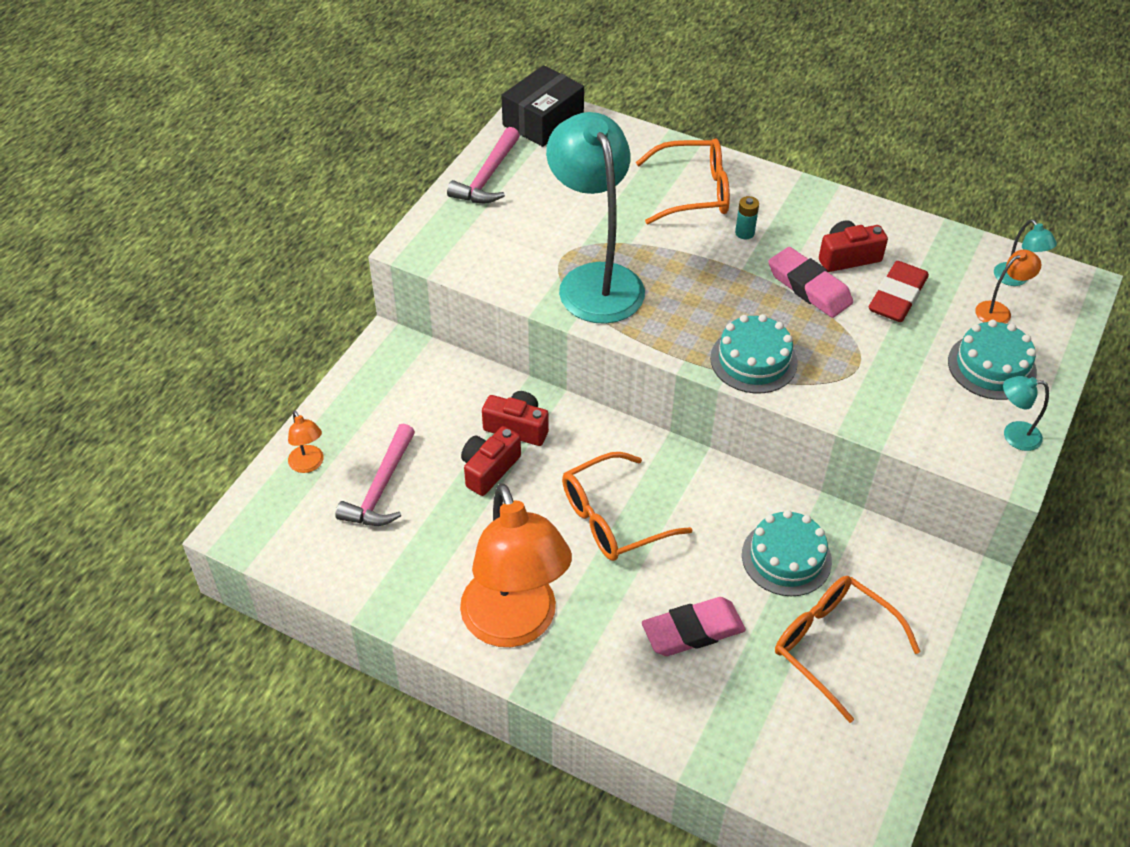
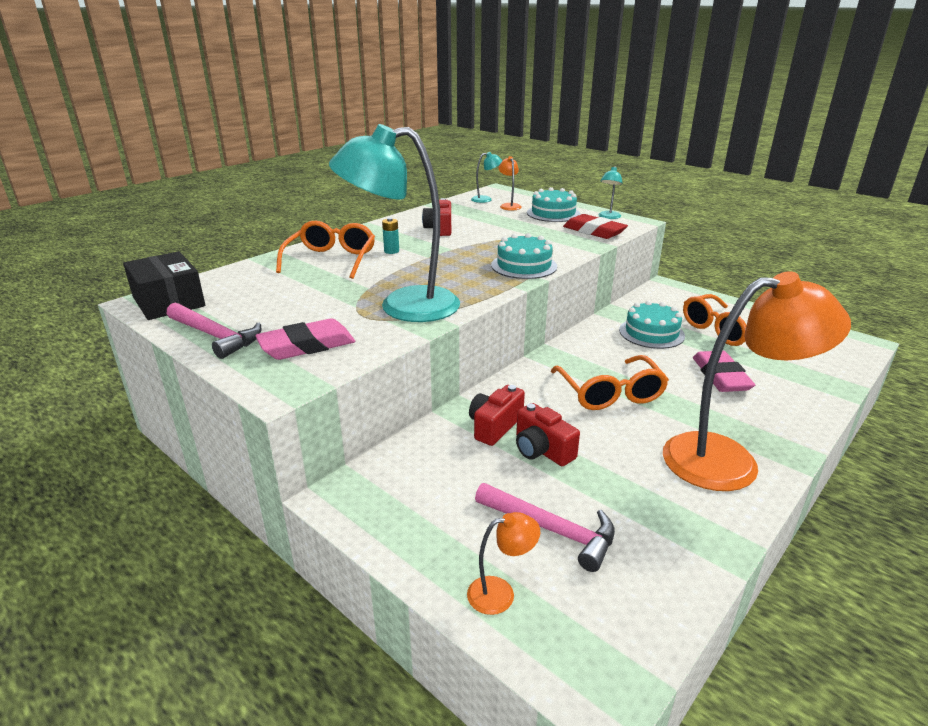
camera: 75 degrees left, 20 degrees down
(809, 287) = (461, 242): pink eraser -> pink eraser (307, 346)
(897, 297) = (484, 223): red eraser -> red eraser (594, 231)

